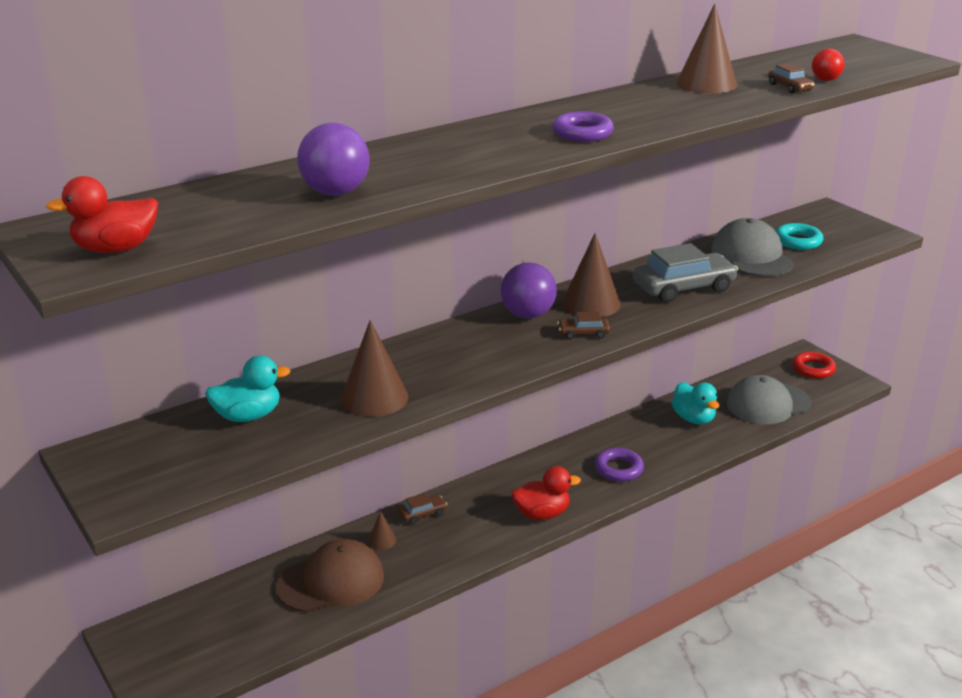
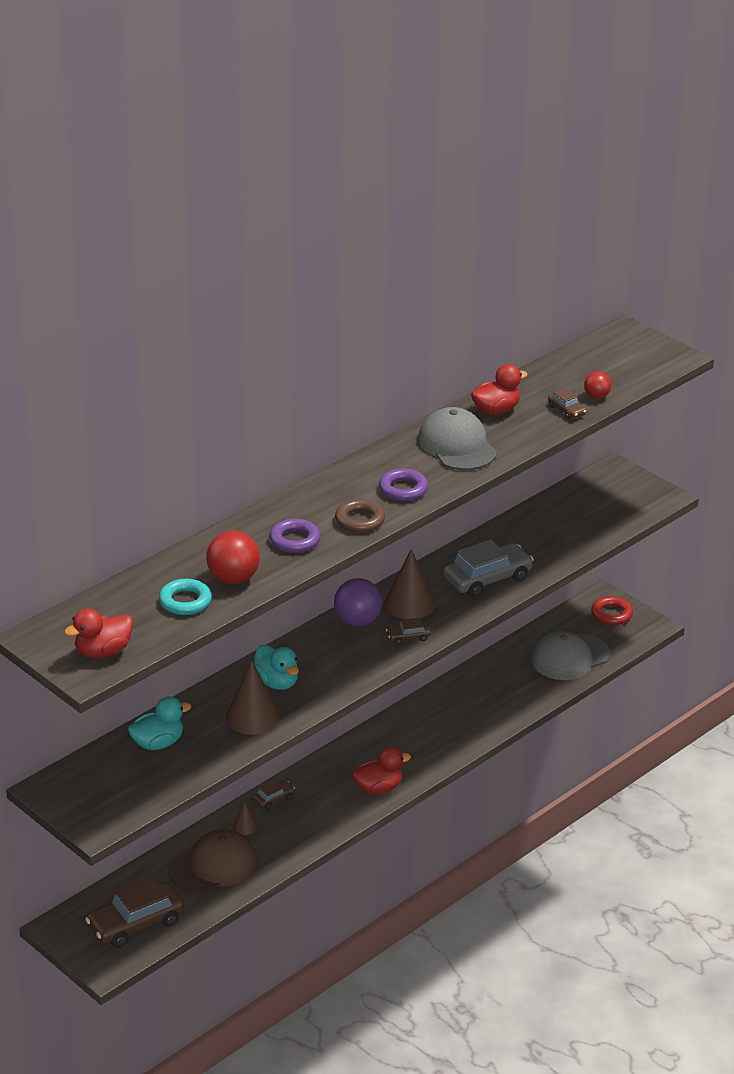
camera: 10 degrees left, 5 degrees up
(217, 640) = (135, 923): none -> brown car
(335, 192) = (233, 578): purple ball -> red ball
(520, 154) = (359, 520): none -> brown ring
(618, 469) = (439, 738): purple ring -> purple ring (294, 540)
(693, 418) = (502, 680): turquoise duck -> turquoise duck (276, 682)
(706, 84) = (496, 410): brown cone -> red duck
(752, 256) = (545, 535): grey cap -> grey cap (457, 445)
(798, 241) = (585, 513): turquoise ring -> turquoise ring (185, 601)

